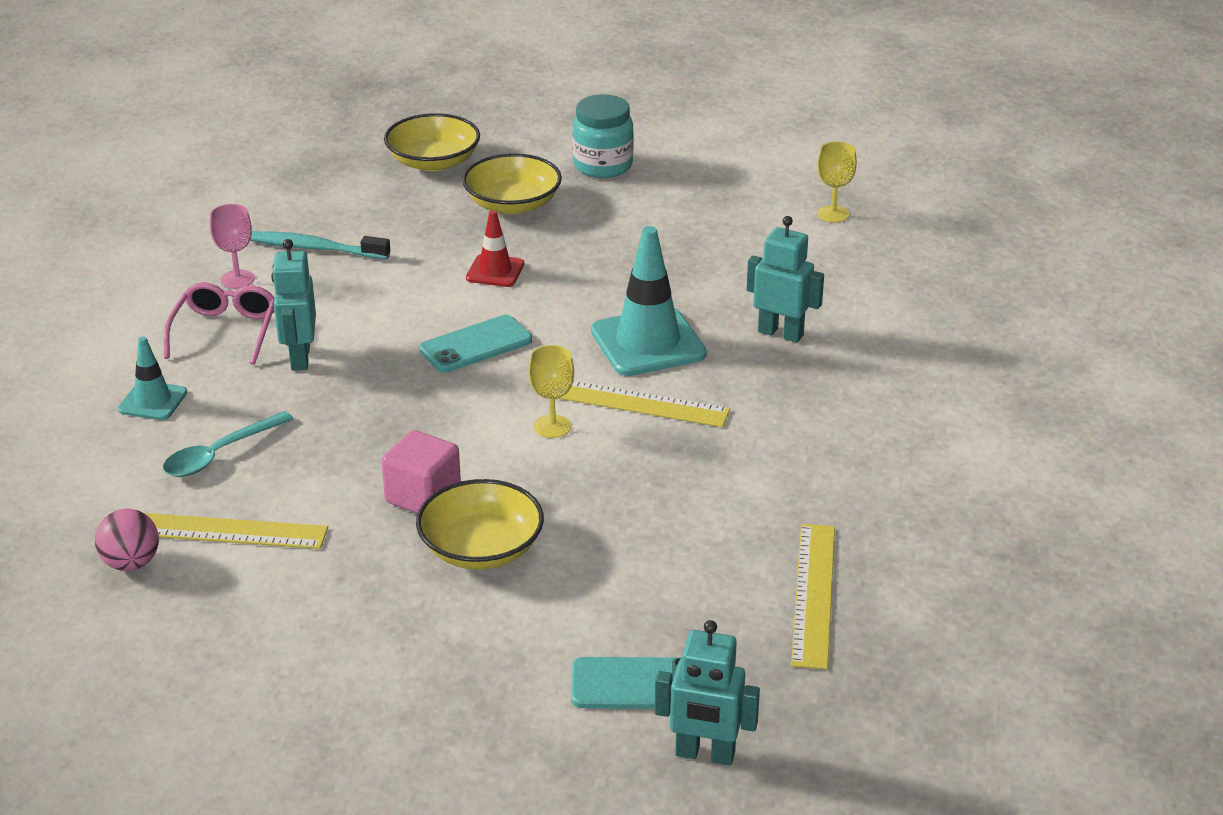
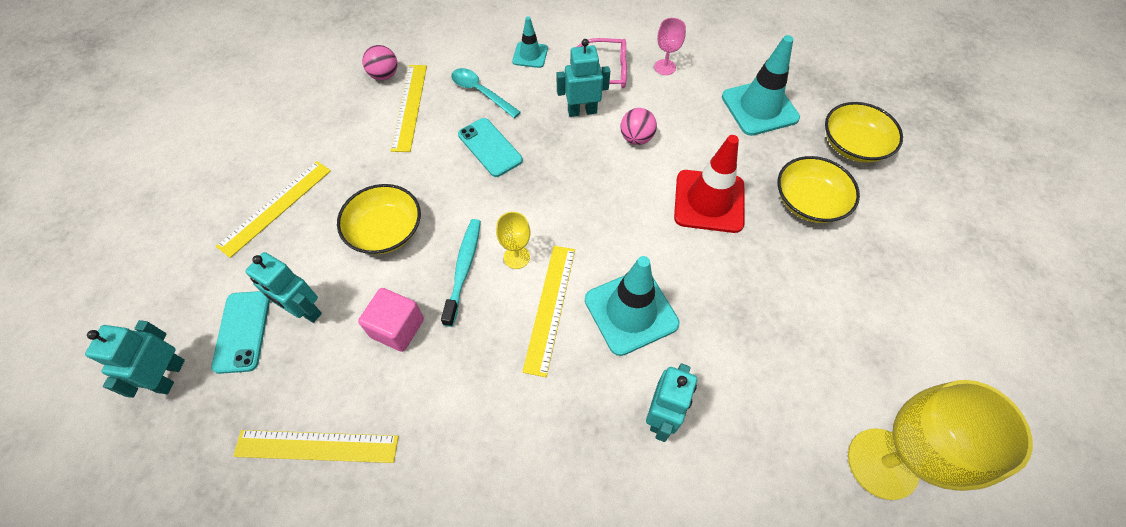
camera: 85 degrees right, 25 degrees up
(316, 248) = (712, 98): turquoise toothbrush -> turquoise toothbrush (463, 270)
(347, 215) = (759, 107): none -> turquoise traffic cone
(370, 315) = (636, 138): none -> pink ball
(405, 674) = (275, 207): none -> yellow ruler
(423, 496) = (439, 194): pink cube -> pink cube (397, 328)
(475, 345) = (610, 201): turquoise phone -> turquoise phone (490, 147)
(495, 271) = (709, 201): red traffic cone -> red traffic cone, size x1.81
(603, 166) = (895, 258): turquoise jar -> none
(610, 622) = (304, 310): none -> turquoise robot
(833, 214) = (882, 463): yellow goblet -> yellow goblet, size x2.16

